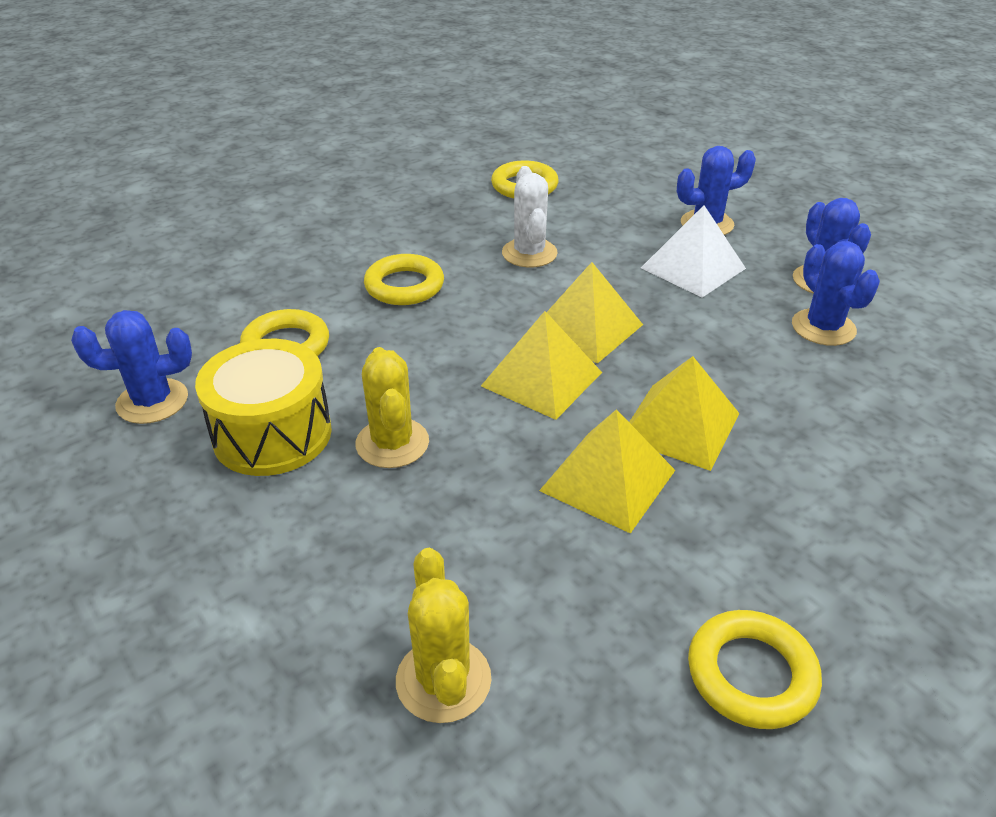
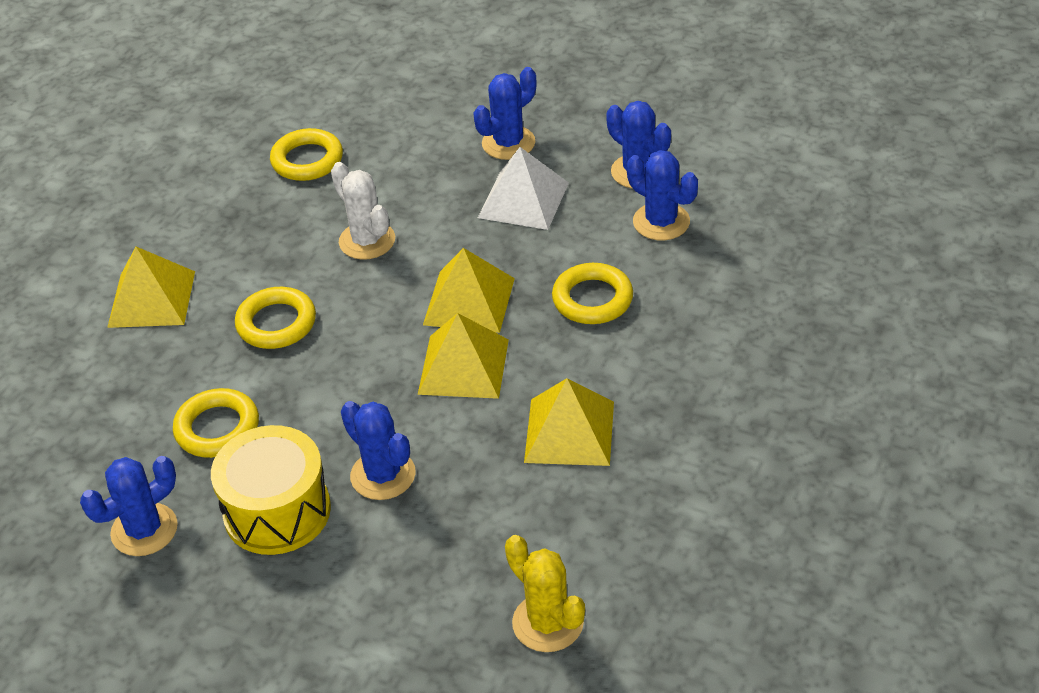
camera: 25 degrees left, 5 degrees up
(392, 443) = (383, 475): yellow cactus -> blue cactus
(680, 425) = (597, 362): yellow pyramid -> yellow pyramid (152, 299)
(751, 674) = (739, 525): yellow ring -> yellow ring (592, 299)

